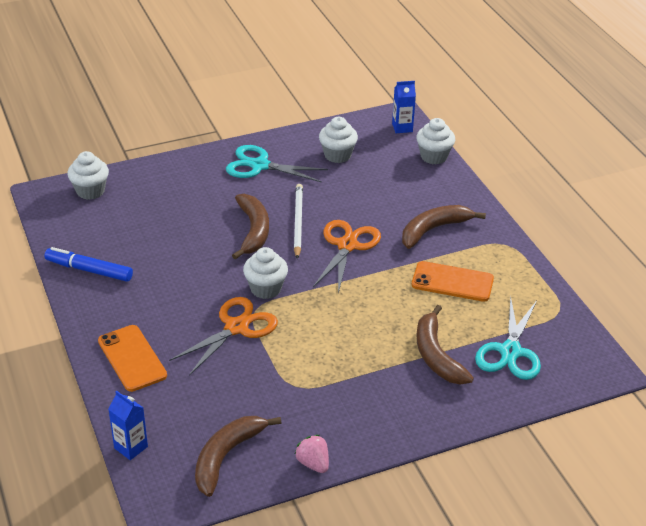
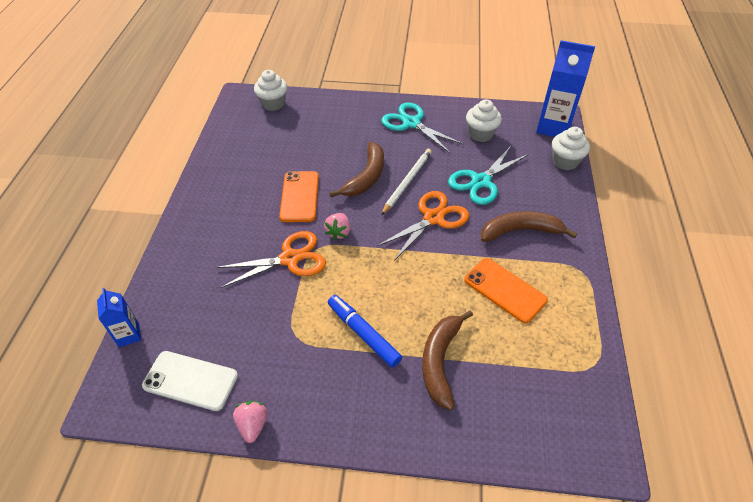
camera: 30 degrees right, 10 degrees up
(89, 270) = (223, 166): blue marker -> blue marker (363, 334)
(132, 358) = (193, 253): orange phone -> orange phone (299, 196)
(226, 456) = (190, 380): brown banana -> white phone
(265, 289) = (338, 232): white cupcake -> pink strawberry
(402, 128) = (553, 127): blue carton -> blue carton, size x1.85
(510, 351) = (515, 389): turquoise scissors -> turquoise scissors (481, 181)

